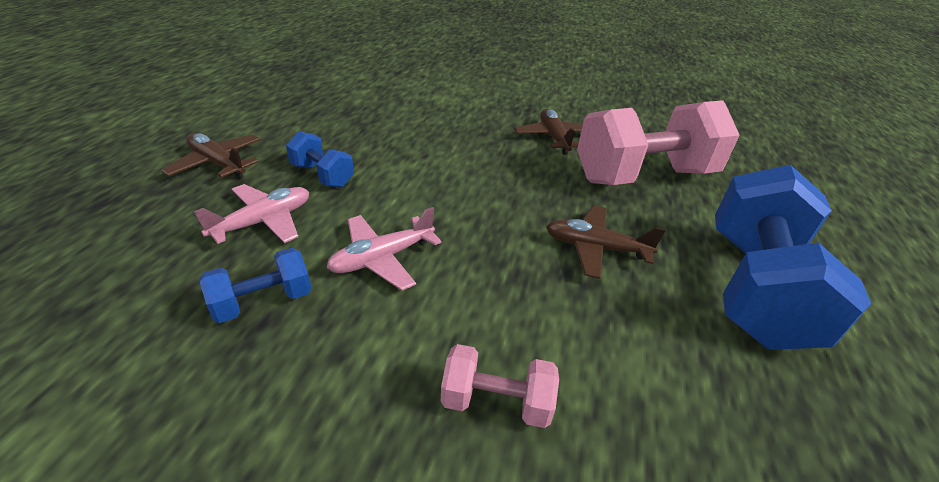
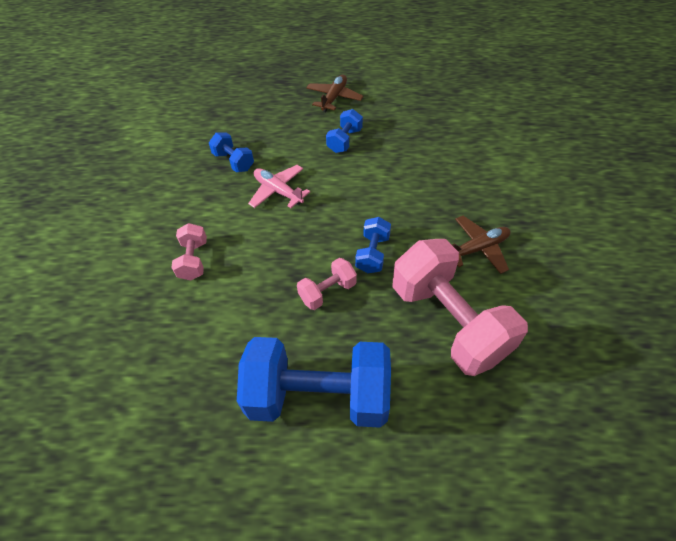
camera: 80 degrees right, 15 degrees up
(263, 222) = (290, 137): pink plane -> none
(541, 200) = (372, 254): none -> blue dumbbell
(595, 248) = (327, 292): brown plane -> pink dumbbell

